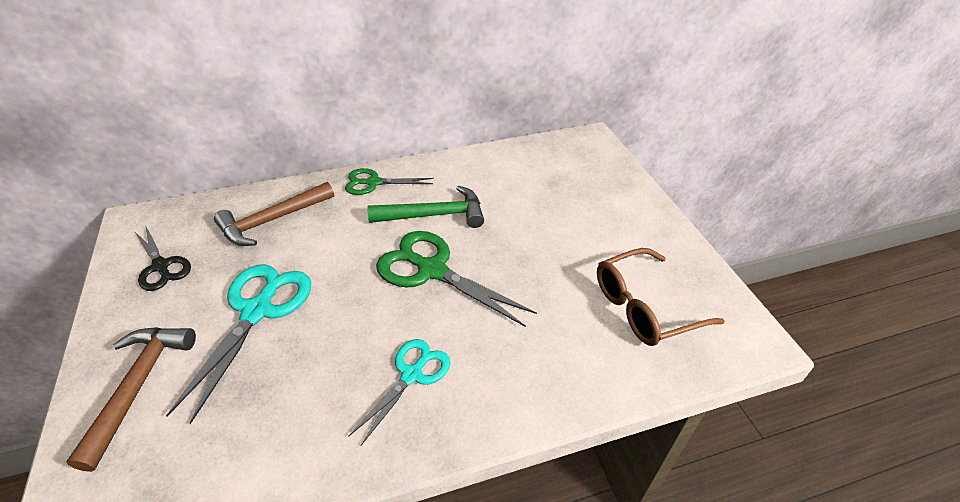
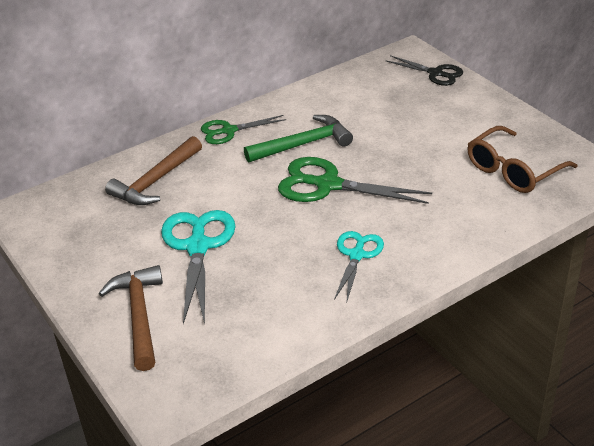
camera: 15 degrees left, 5 degrees down
(161, 266) = (81, 237): black scissors -> black scissors (435, 73)

